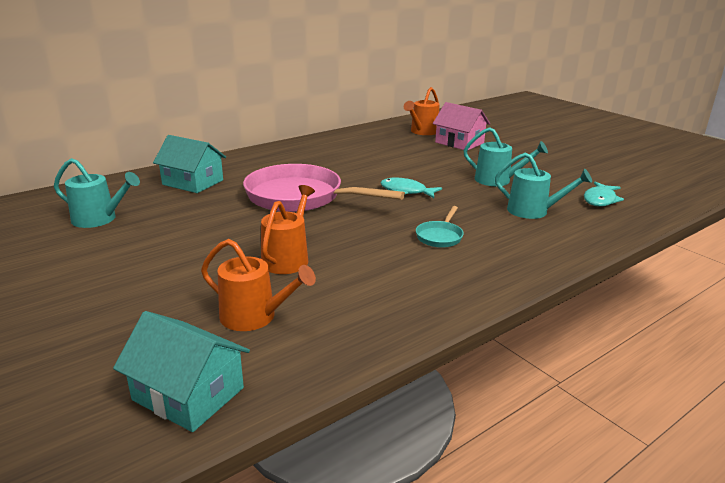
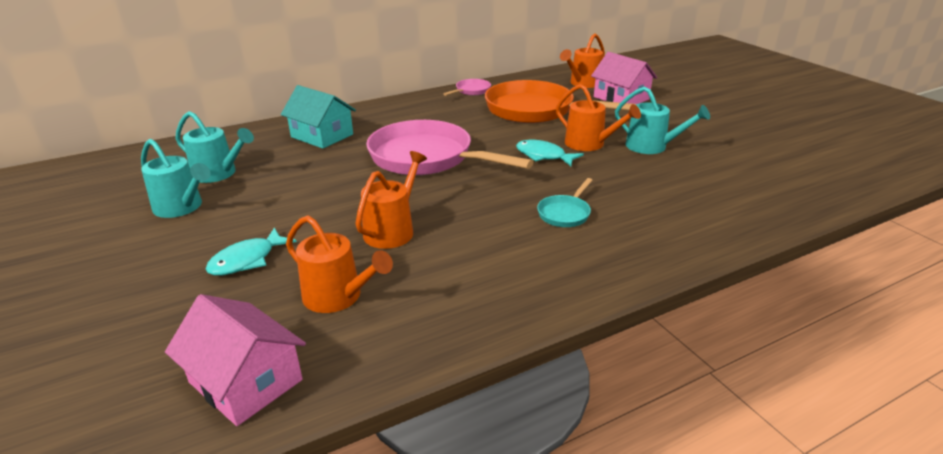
camera: 10 degrees right, 5 degrees up
(188, 394) = (245, 381): turquoise house -> pink house
(323, 140) = (471, 91): none -> pink pan
(387, 155) = (535, 110): none -> orange pan
(443, 180) = (589, 144): none -> orange watering can
(533, 211) = (682, 188): turquoise watering can -> turquoise watering can (181, 207)
(600, 200) = (768, 177): turquoise fish -> turquoise fish (247, 260)

